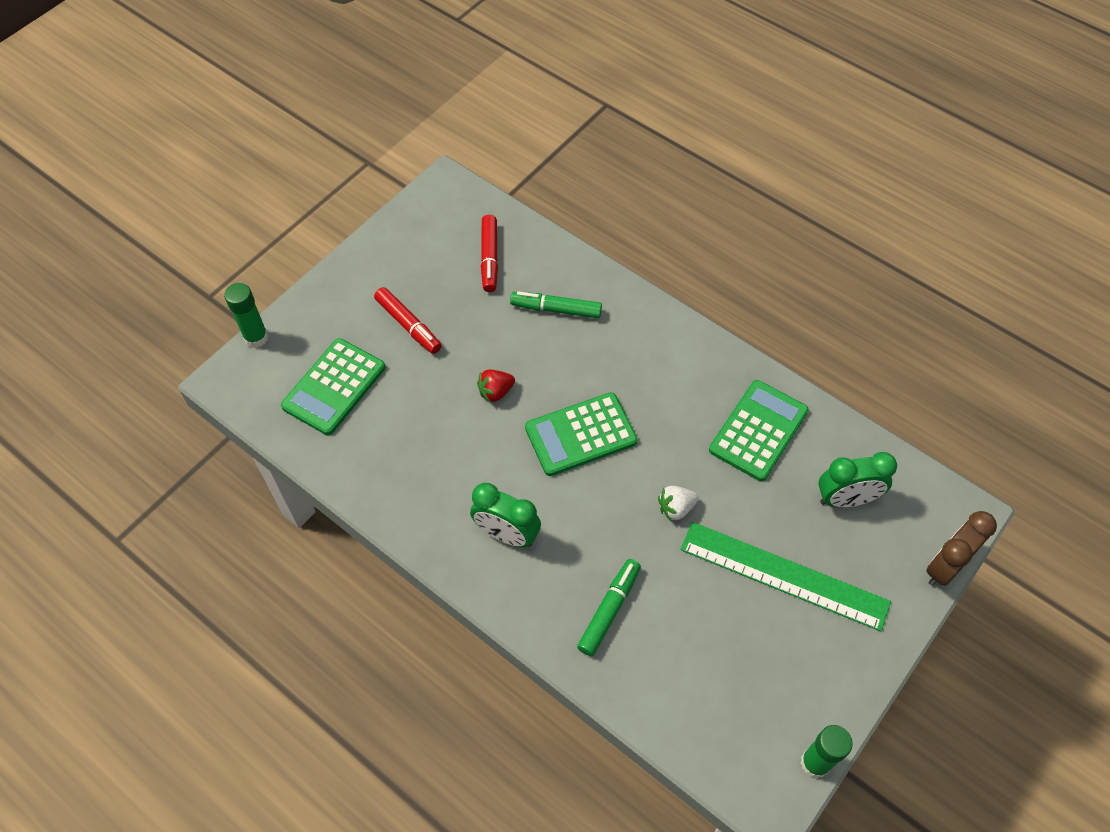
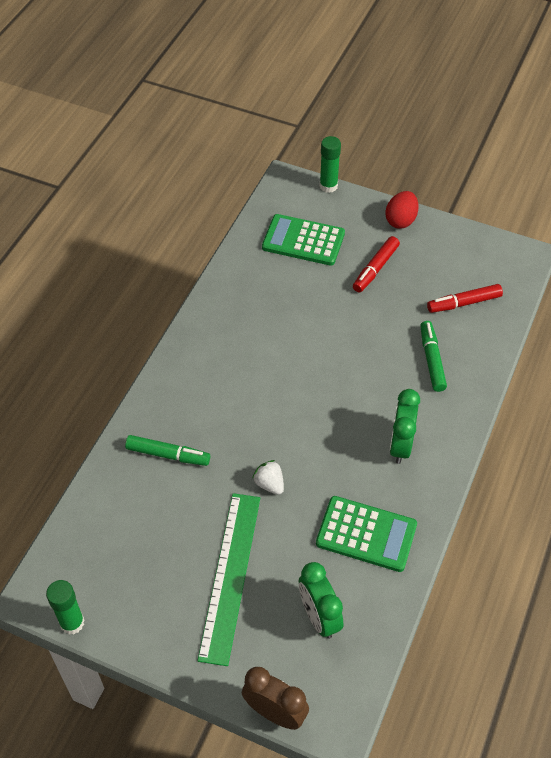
camera: 75 degrees right, 5 degrees down
(345, 280) = (400, 220): none -> red egg
(495, 392) = (335, 338): red strawberry -> none
(506, 534) = (213, 375): green clock -> green clock (400, 445)
(580, 434) = (316, 403): green calculator -> none

